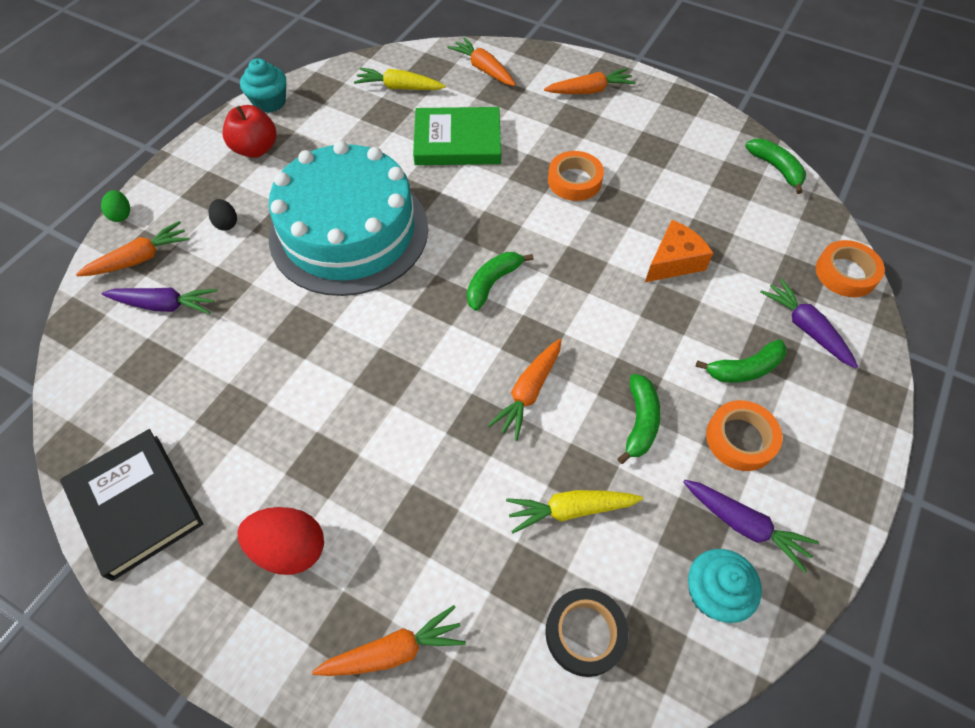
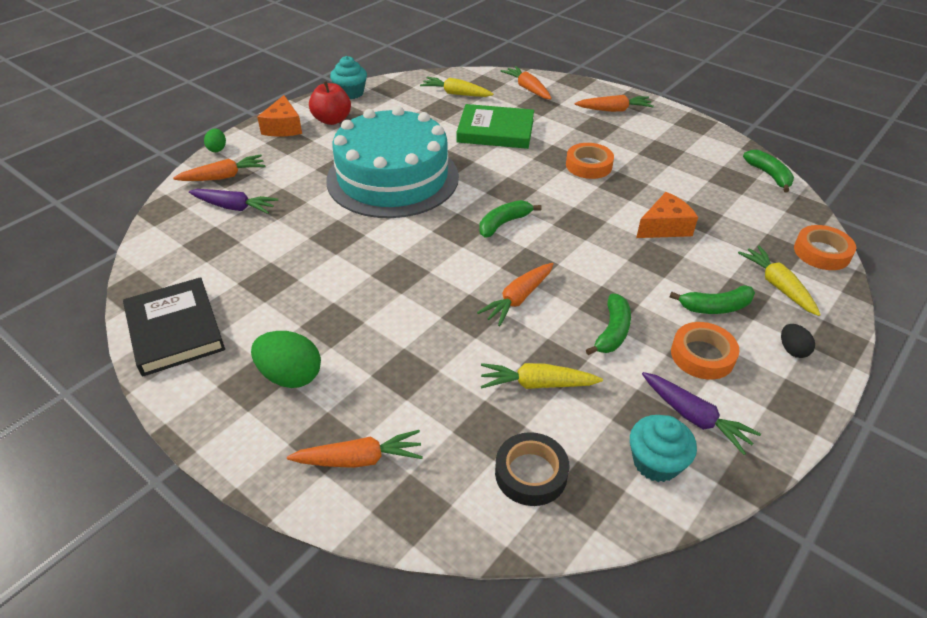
camera: 10 degrees right, 15 degrees down
(197, 169) = (283, 127): none -> orange cheese
(226, 223) = (296, 162): black egg -> black egg (792, 350)
(290, 548) = (290, 376): red egg -> green egg
(806, 328) = (777, 286): purple carrot -> yellow carrot

